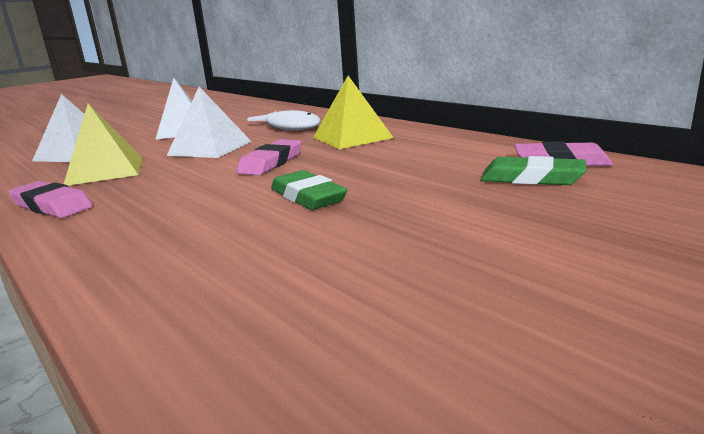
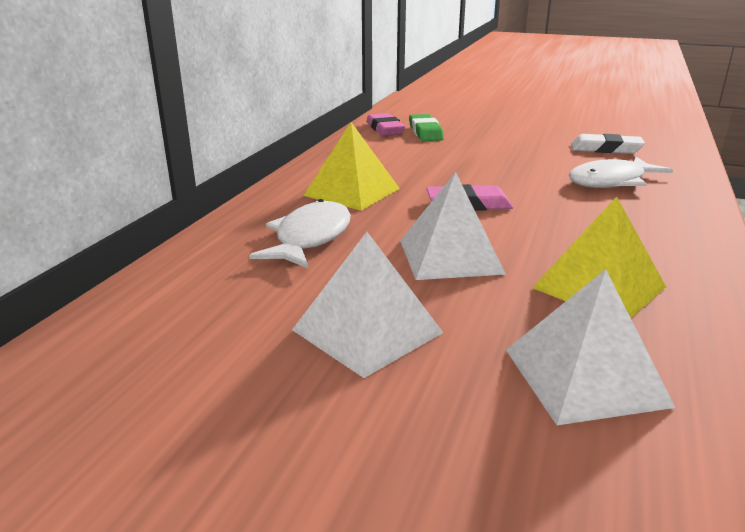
camera: 120 degrees left, 5 degrees up
(52, 206) = (693, 259): pink eraser -> none
(210, 232) = (611, 182): none -> white fish
(308, 197) = (525, 172): green eraser -> none
(323, 282) = (606, 149): none -> white eraser

